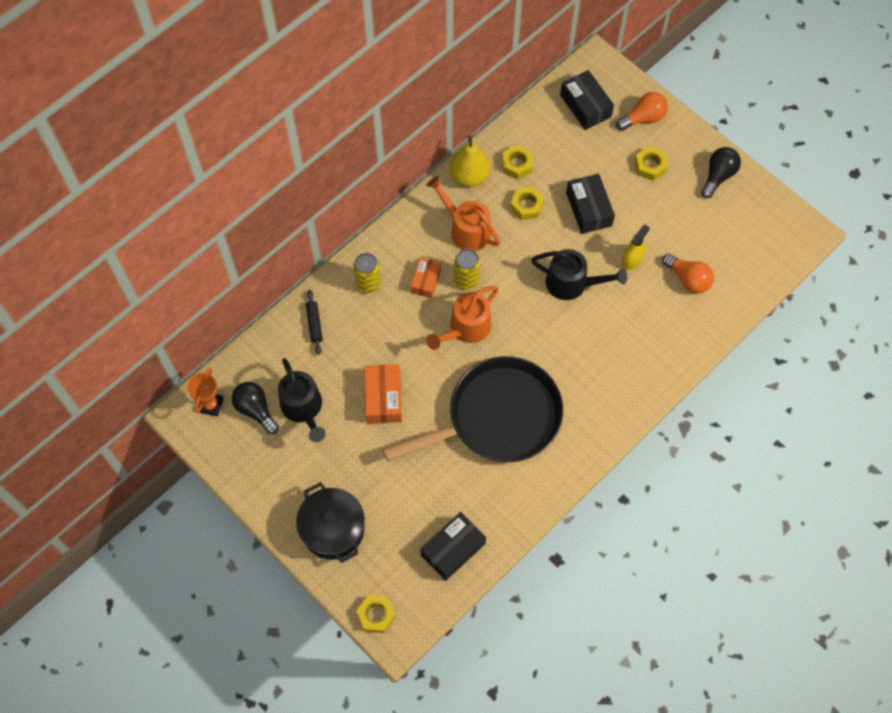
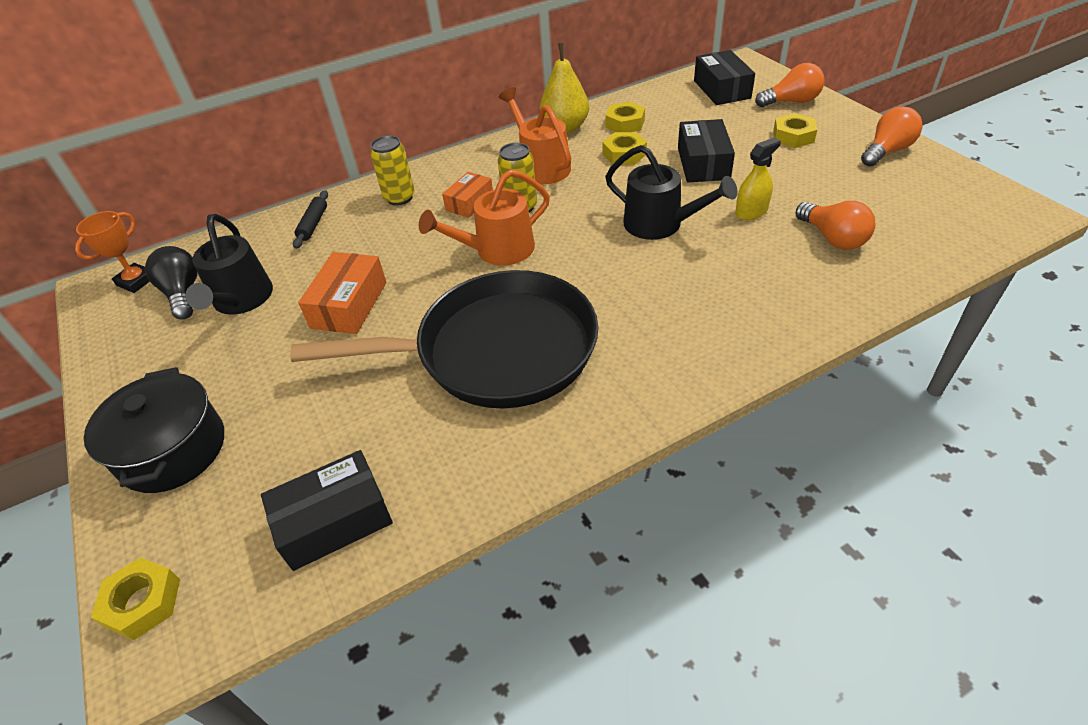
camera: 20 degrees right, 20 degrees down
(718, 176) = (887, 151): black light bulb -> orange light bulb

